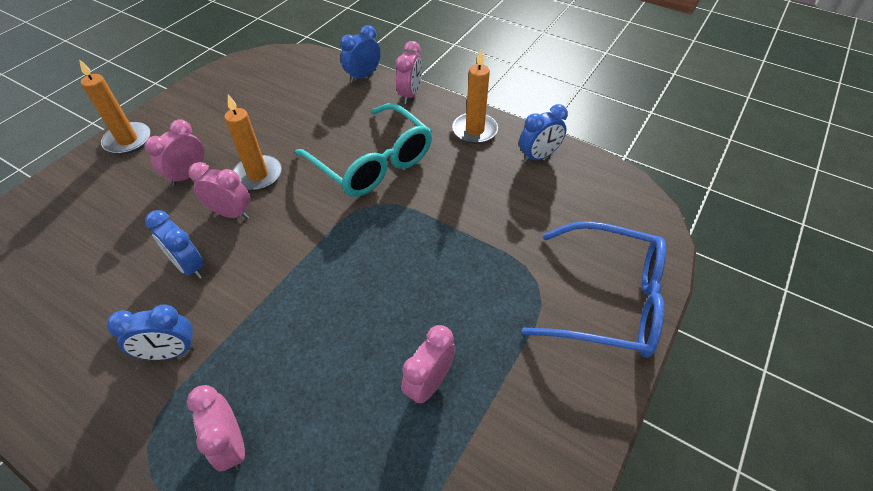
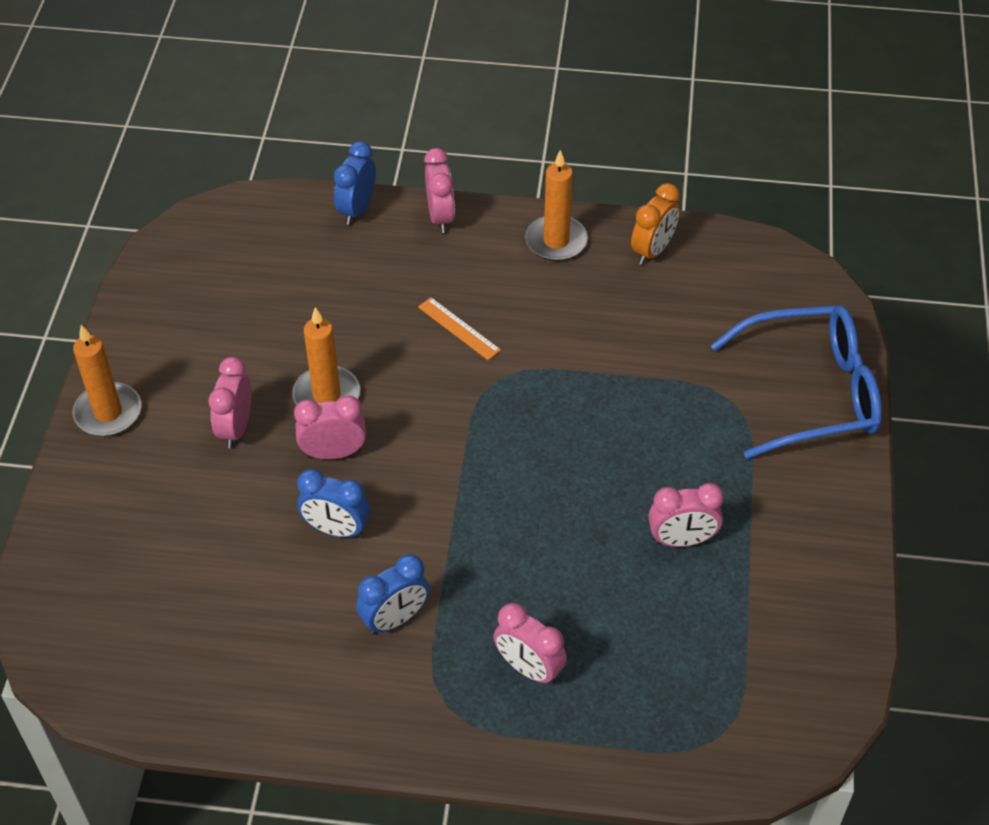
camera: 25 degrees left, 0 degrees up
(373, 162) = (459, 328): turquoise glasses -> orange ruler
(429, 383) = (681, 540): pink clock -> pink clock turned 105 degrees counterclockwise
(538, 156) = (653, 251): blue clock -> orange clock

